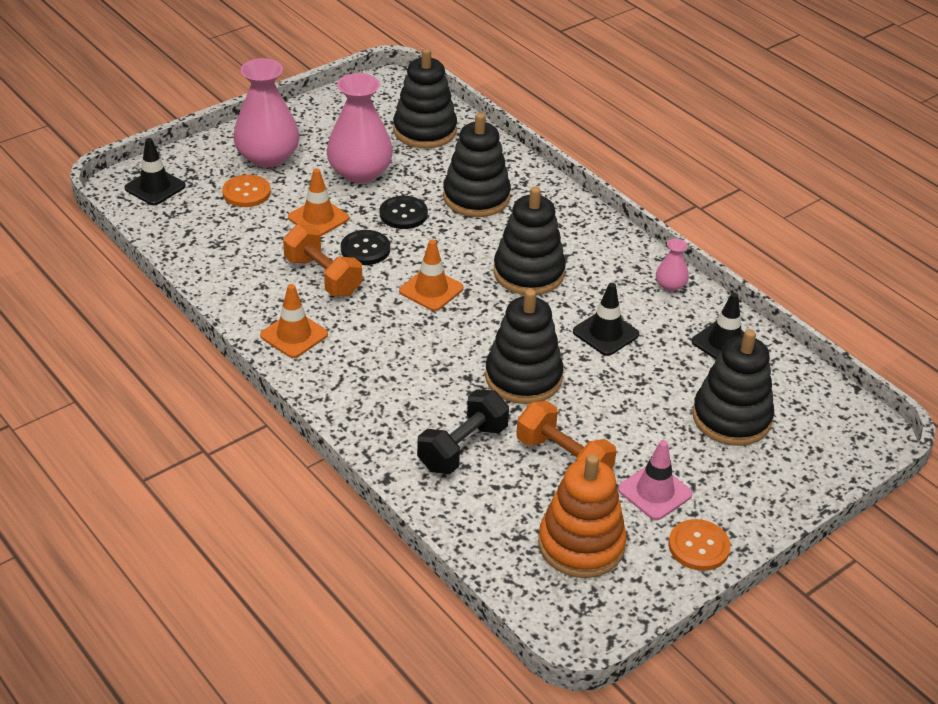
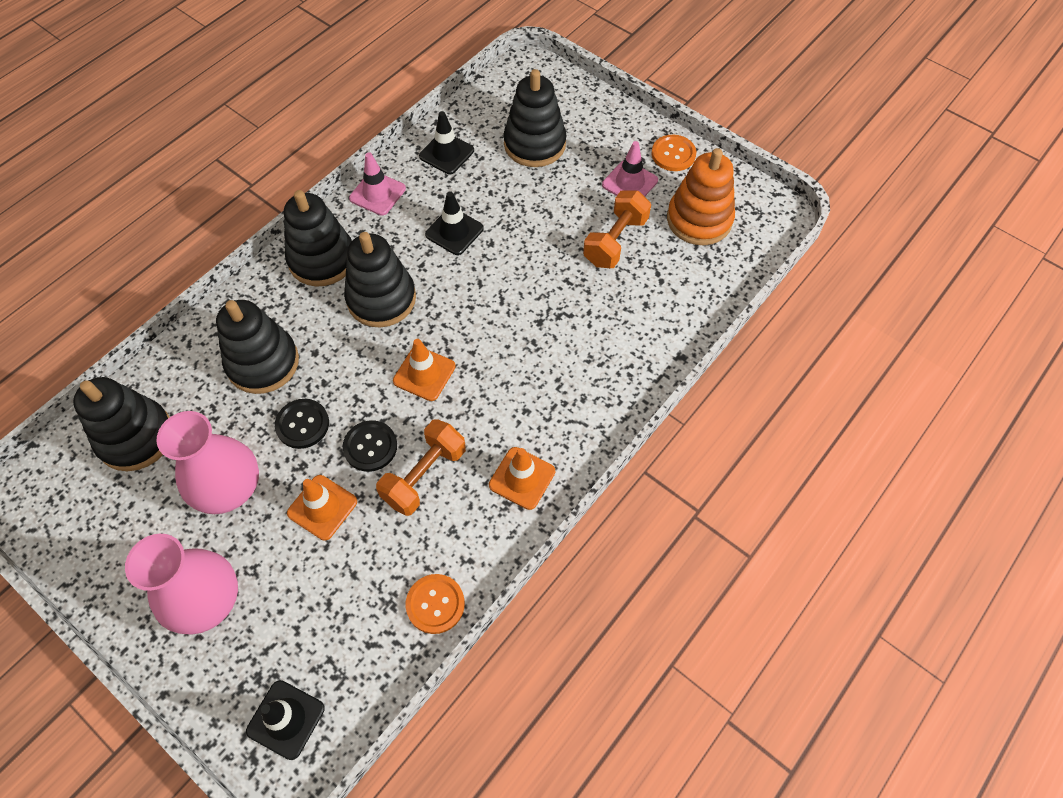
camera: 100 degrees left, 20 degrees up
(246, 192) = (283, 601): orange button -> orange button (435, 604)
(462, 448) = (627, 310): black dumbbell -> none
(523, 377) = (528, 281): black stacking toy -> black stacking toy (322, 259)
(670, 285) = (377, 193): pink vase -> pink traffic cone

